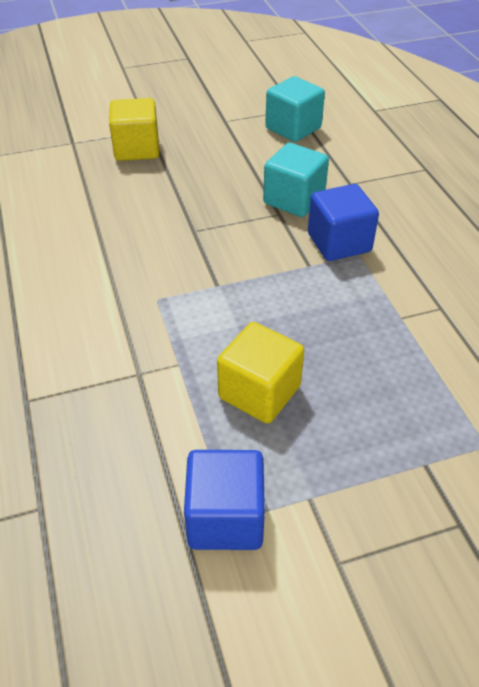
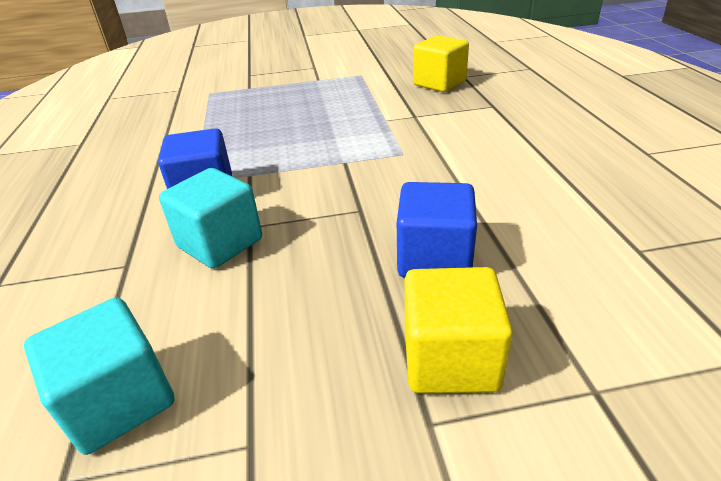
camera: 170 degrees left, 10 degrees down
(225, 518) = (364, 75): blue cube -> blue cube (434, 258)
(259, 392) = (331, 108): yellow cube -> yellow cube (439, 83)

